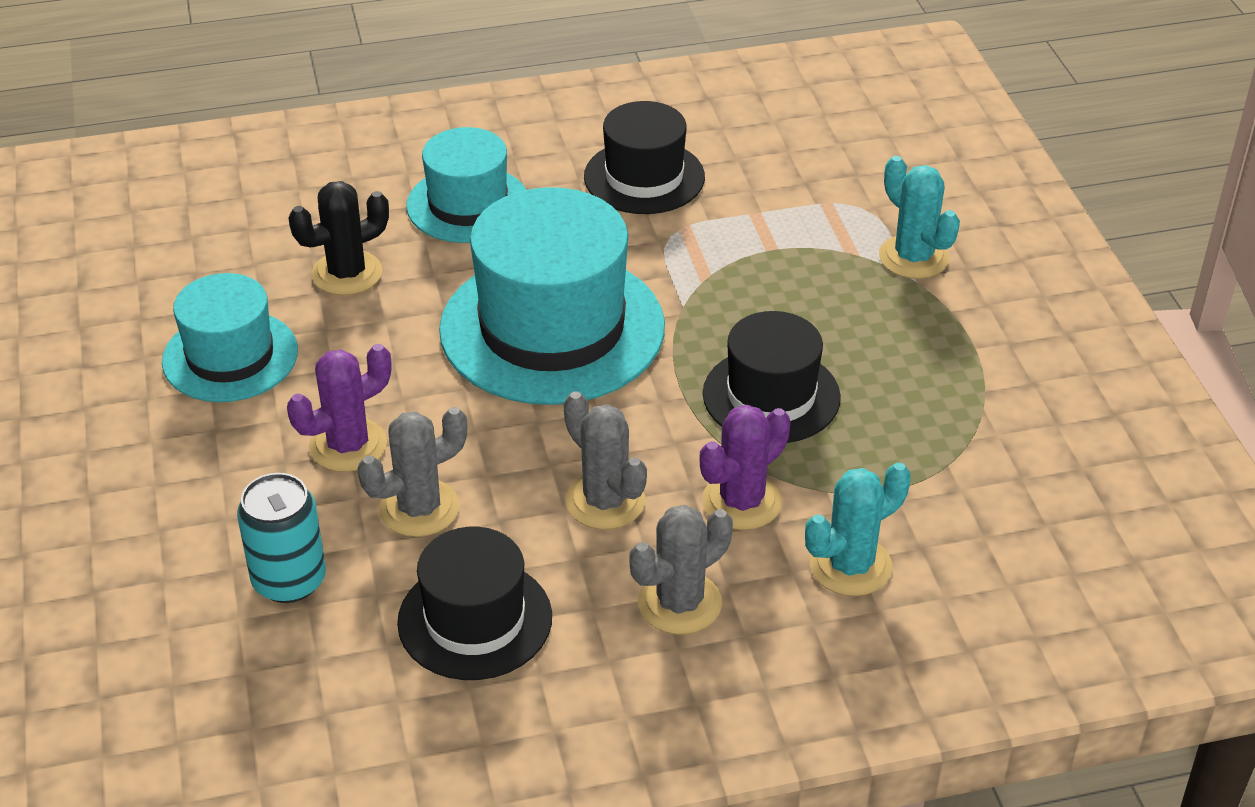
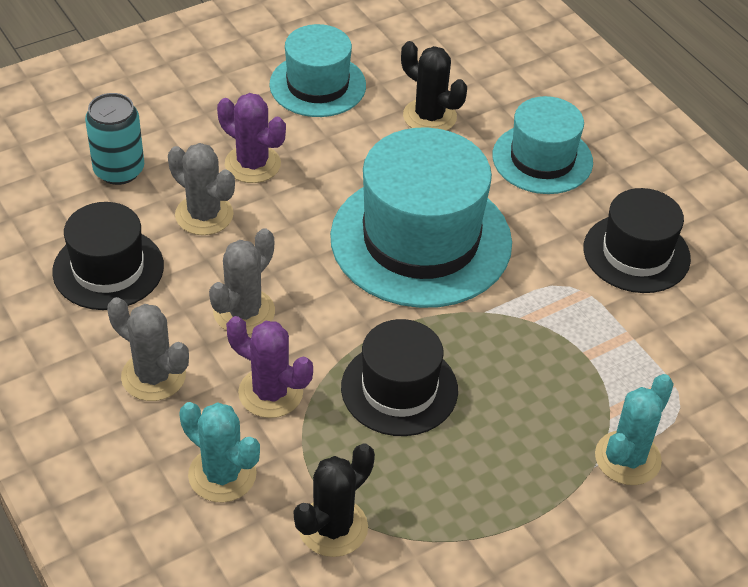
camera: 70 degrees right, 5 degrees up
(946, 488) = (333, 527): none -> black cactus

